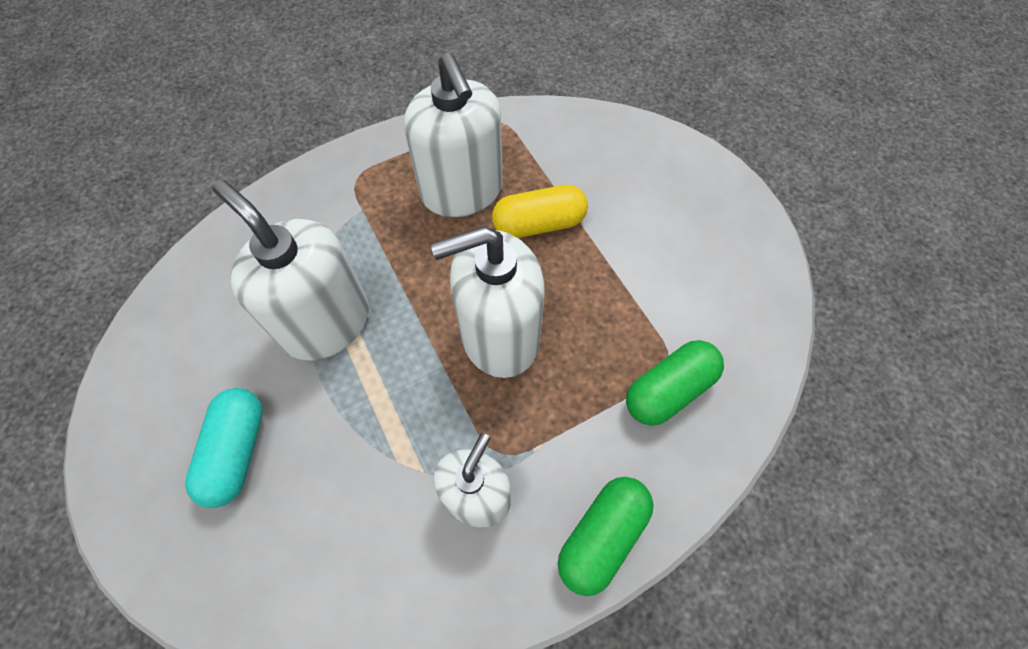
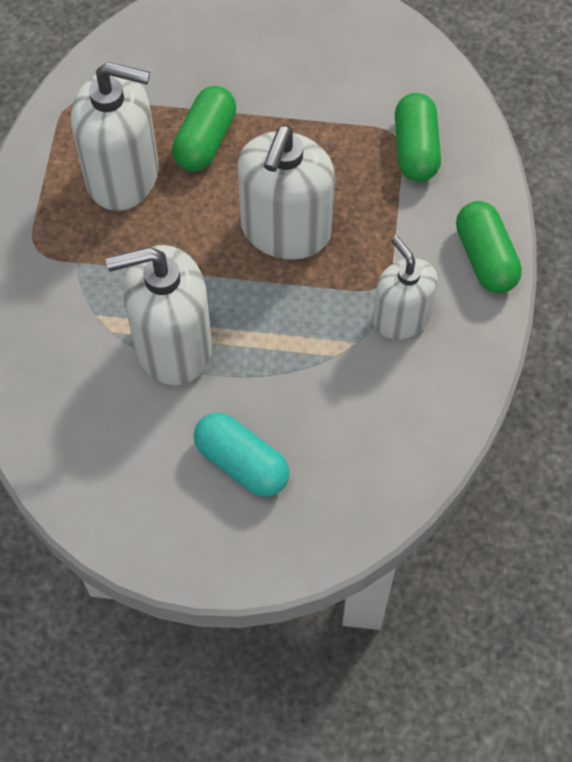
camera: 55 degrees left, 0 degrees up
(539, 224) = (205, 141): yellow capsule -> green capsule

